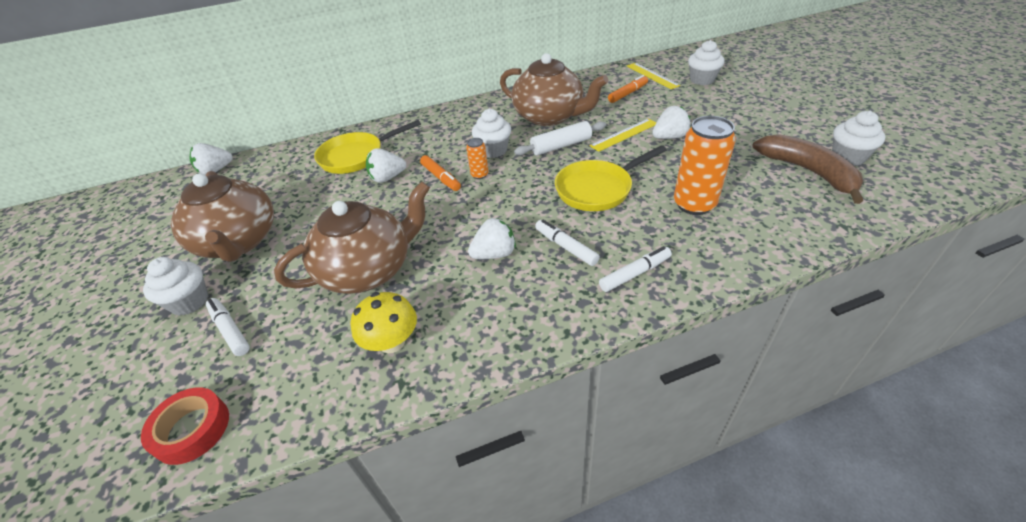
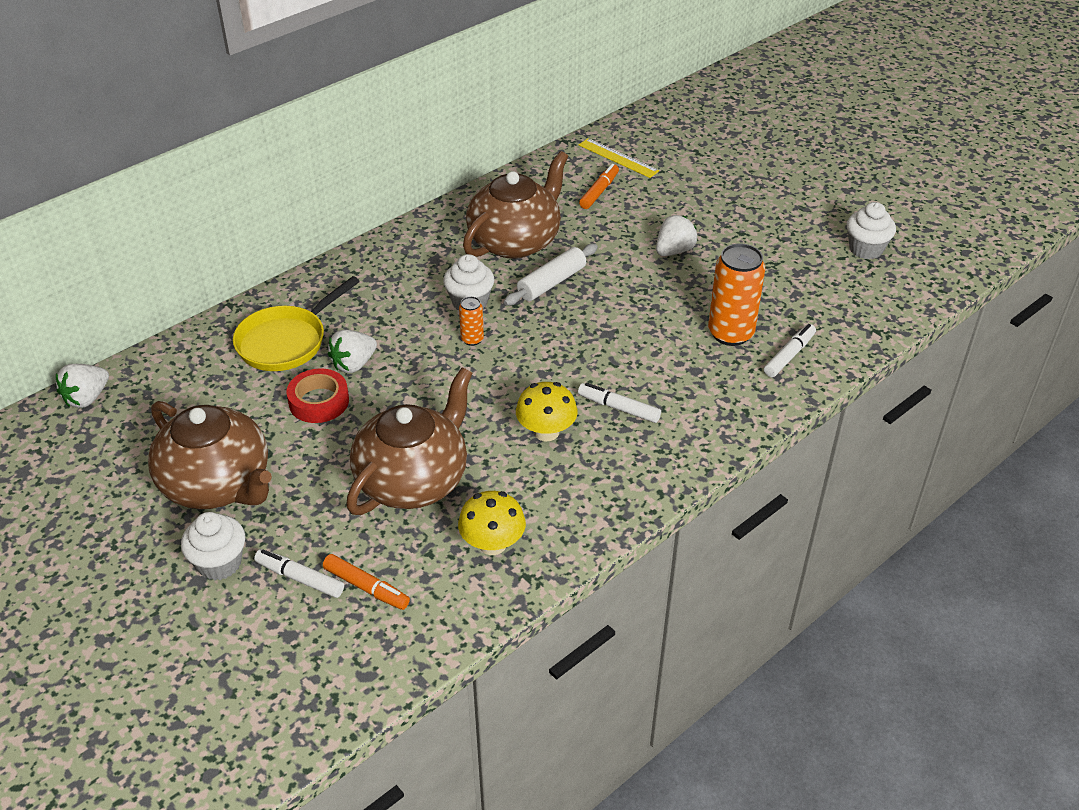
camera: 25 degrees left, 0 degrees up
(192, 429) = (343, 671): red tape -> red tape (319, 401)
(441, 178) = (424, 352): orange marker -> orange marker (366, 587)
(494, 254) = (546, 432): white strawberry -> yellow mushroom
(549, 116) = (515, 241): brown teapot -> brown teapot turned 60 degrees counterclockwise
(597, 189) = (621, 333): yellow pan -> none
(624, 135) = (620, 255): yellow ruler -> none
(635, 274) = (700, 421): white marker -> white marker (789, 355)
(702, 80) = (682, 158): white cupcake -> none
(808, 172) = (832, 274): brown banana -> none

